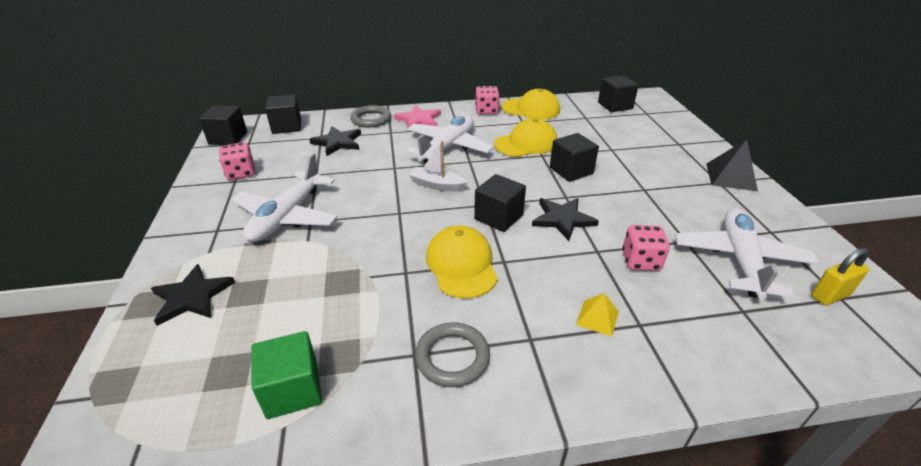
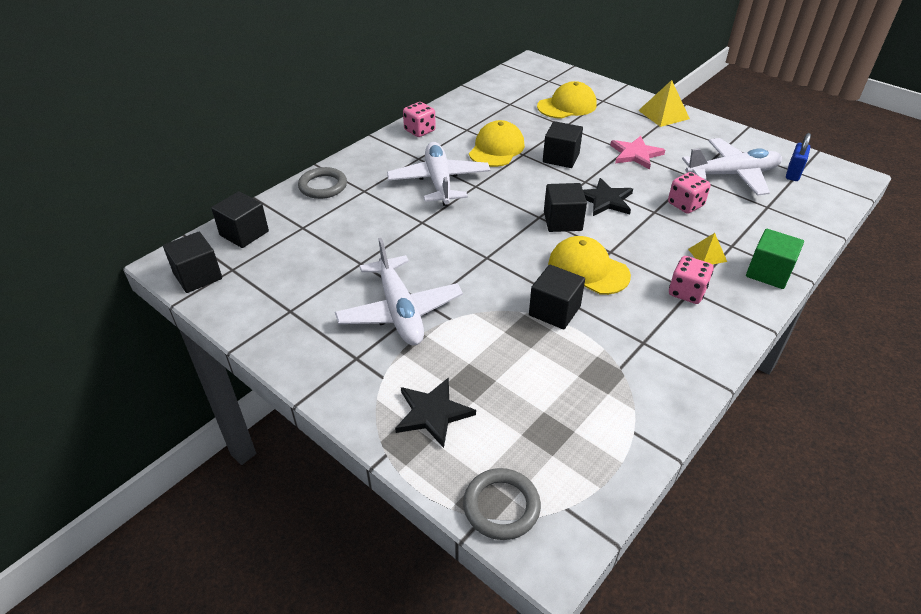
camera: 40 degrees left, 5 degrees up
(241, 173) = (282, 300): pink dice -> pink dice (686, 292)
(293, 389) = (606, 411): green cube -> green cube (768, 273)
(338, 142) = (329, 224): black star -> none
(419, 120) = (371, 166): pink star -> pink star (635, 154)
(437, 185) = (481, 219): white boat -> none
(452, 357) = (665, 329): grey ring -> grey ring (501, 506)
(531, 109) = (455, 113): yellow cap -> yellow cap (567, 106)
(615, 106) = (517, 82): black cube -> black cube (554, 311)
(730, 177) = (663, 114): black pyramid -> yellow pyramid
(740, 260) = (732, 174): white plane -> white plane turned 105 degrees clockwise
(830, 295) = (793, 173): yellow padlock -> blue padlock

